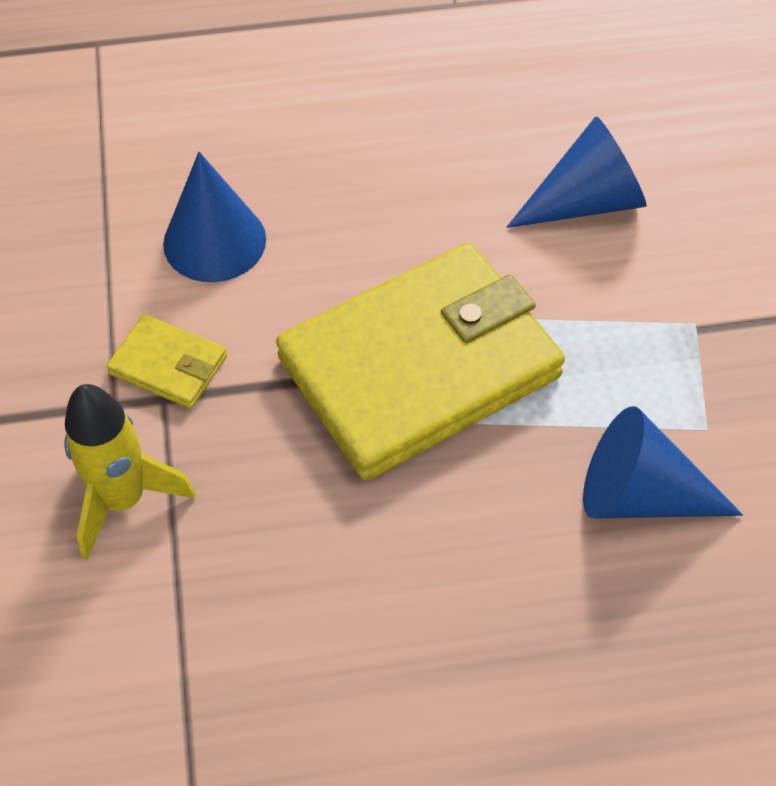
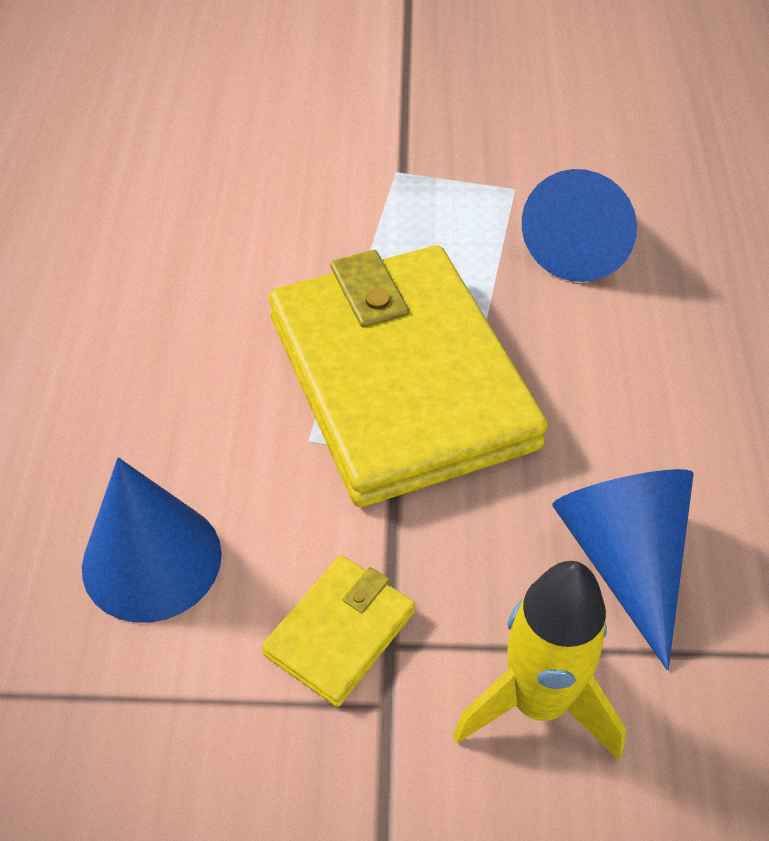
camera: 80 degrees left, 5 degrees down
(586, 202) = (223, 214): blue cone -> blue cone (625, 560)

